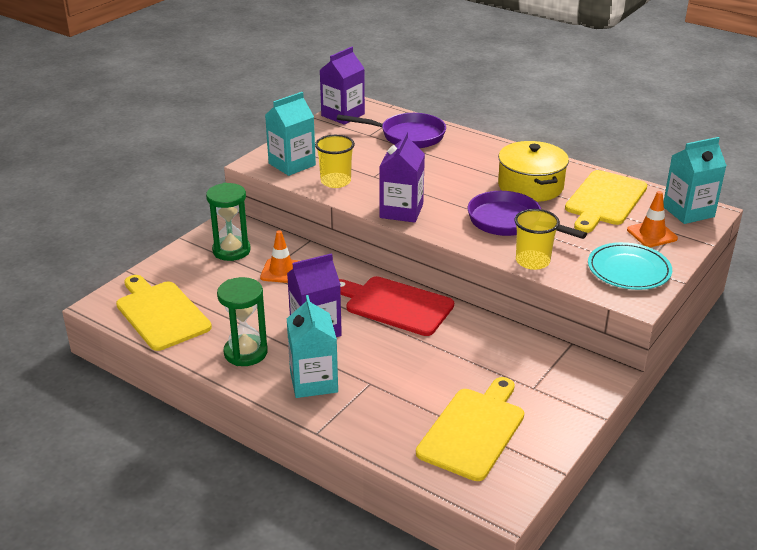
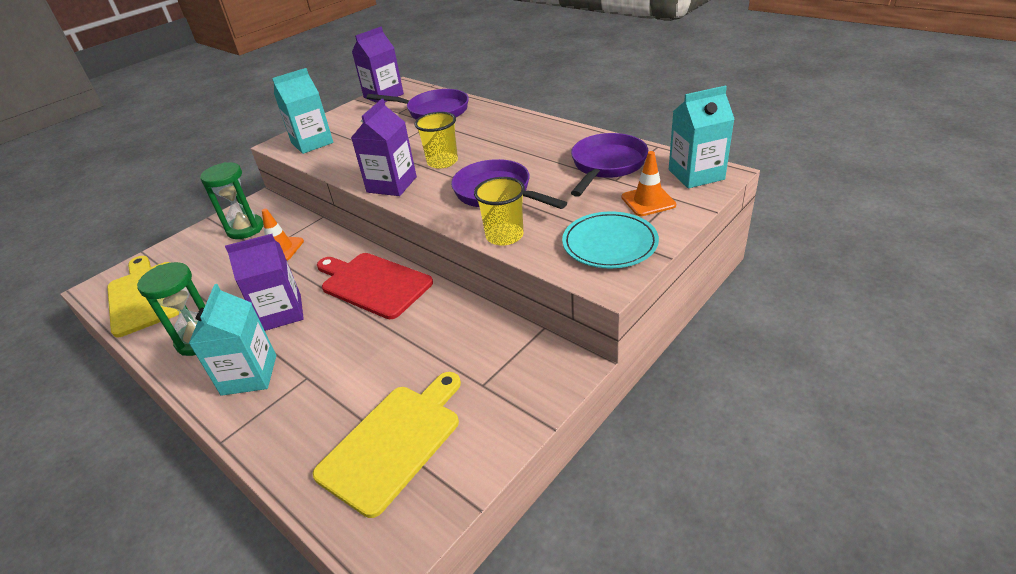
camera: 10 degrees right, 5 degrees up
(335, 181) = (343, 157): yellow cup -> yellow cup (442, 162)
(530, 186) = (533, 154): yellow pot -> none
(604, 200) = (606, 165): yellow cutting board -> purple pan

